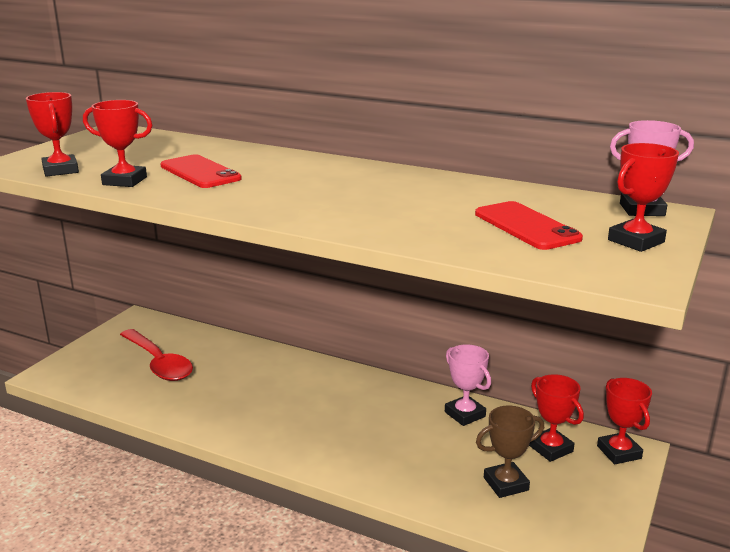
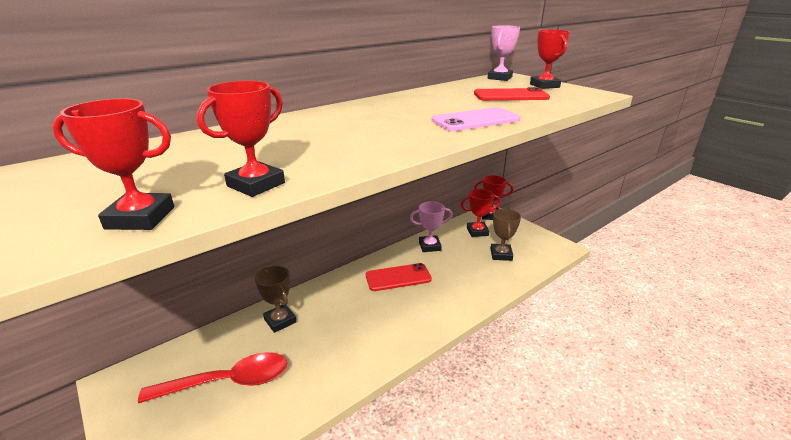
camera: 65 degrees left, 5 degrees up
(200, 172) = (282, 151): red phone -> red phone (398, 277)
(246, 359) = (280, 321): none -> brown trophy
(370, 221) = (475, 120): none -> pink phone

